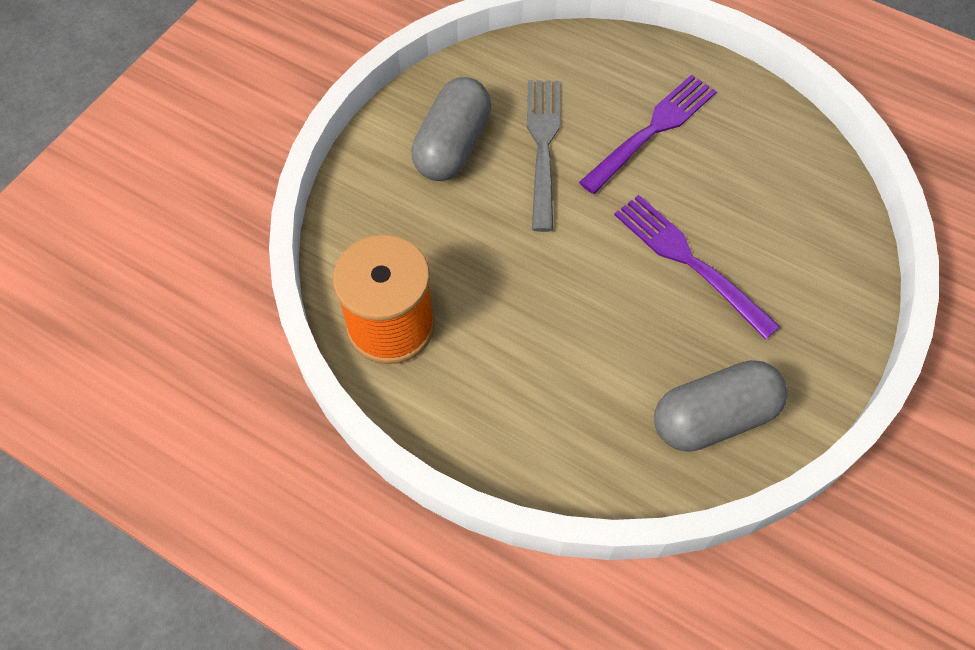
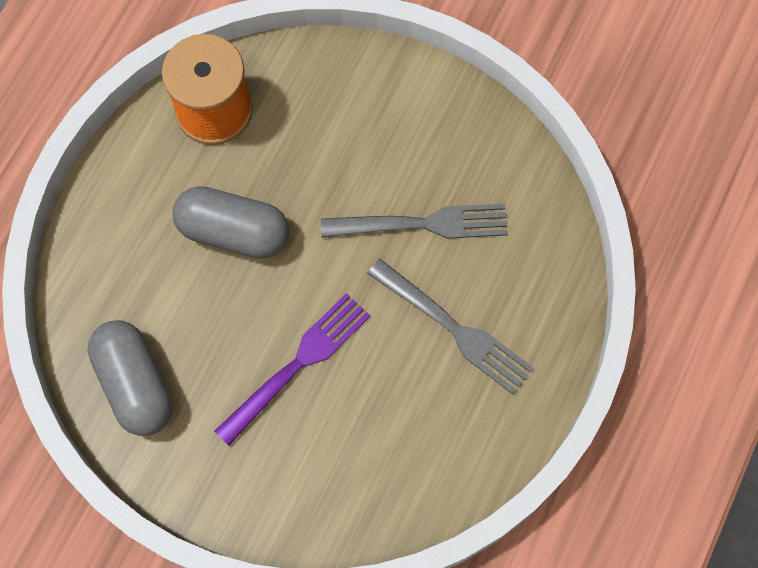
camera: 85 degrees right, 10 degrees up
(452, 146) = (414, 141): grey capsule -> grey capsule (233, 231)
(652, 131) = (454, 329): purple fork -> grey fork

